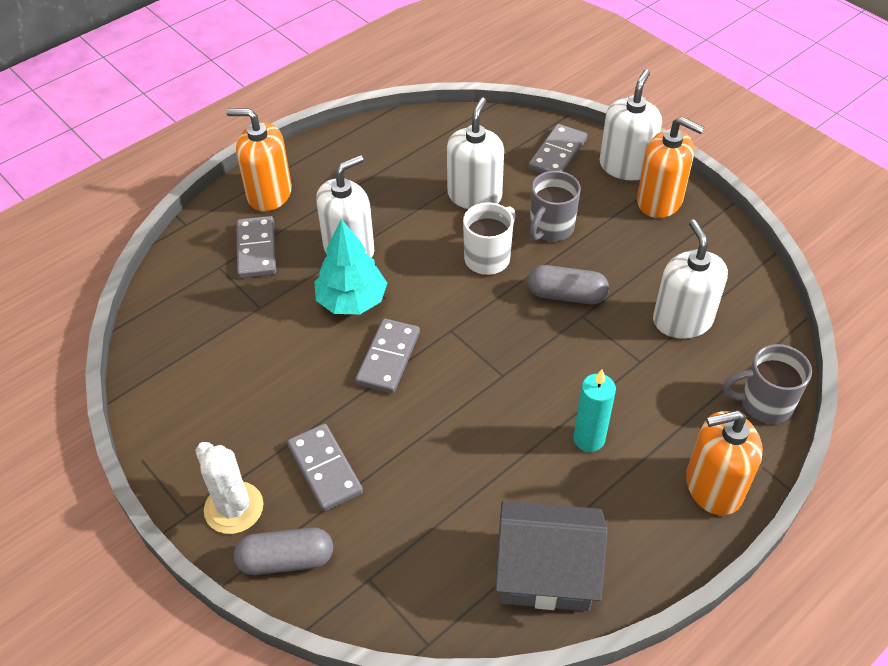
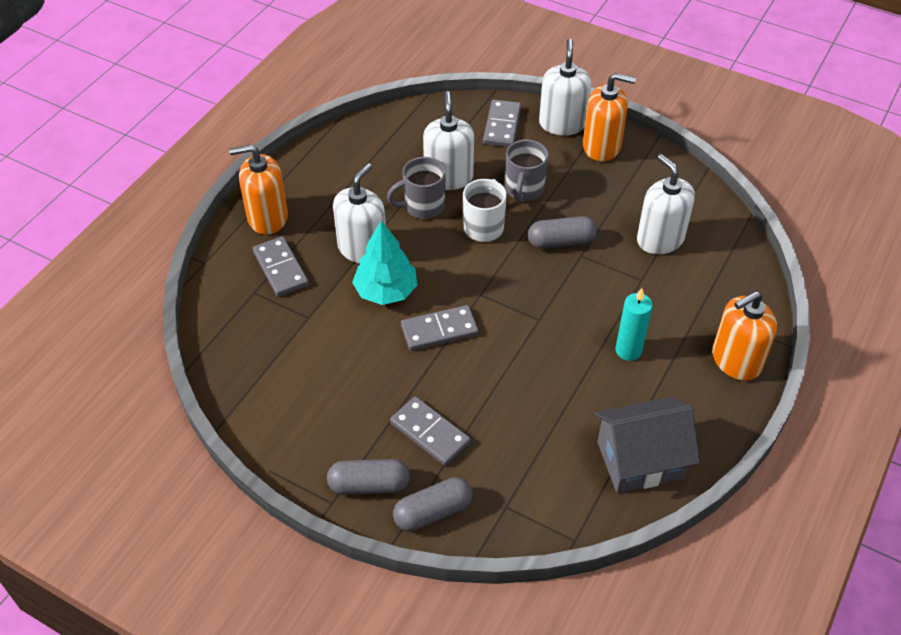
camera: 20 degrees left, 0 degrees up
(234, 508) = (369, 485): white cactus -> grey capsule
(388, 358) = (439, 330): grey domino -> grey domino turned 75 degrees clockwise
(764, 404) = (747, 288): grey mug -> grey mug (423, 206)

